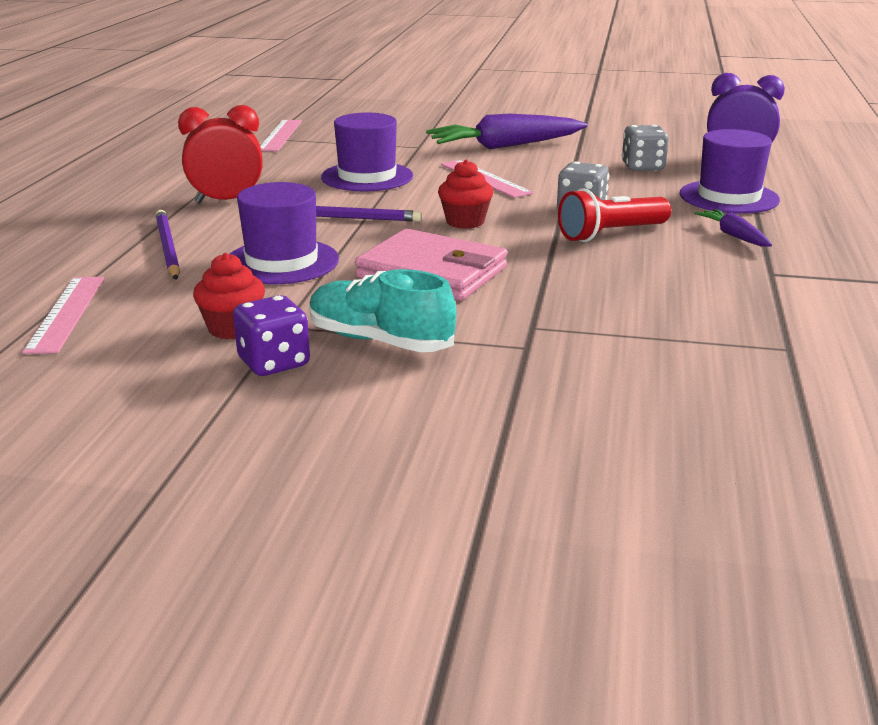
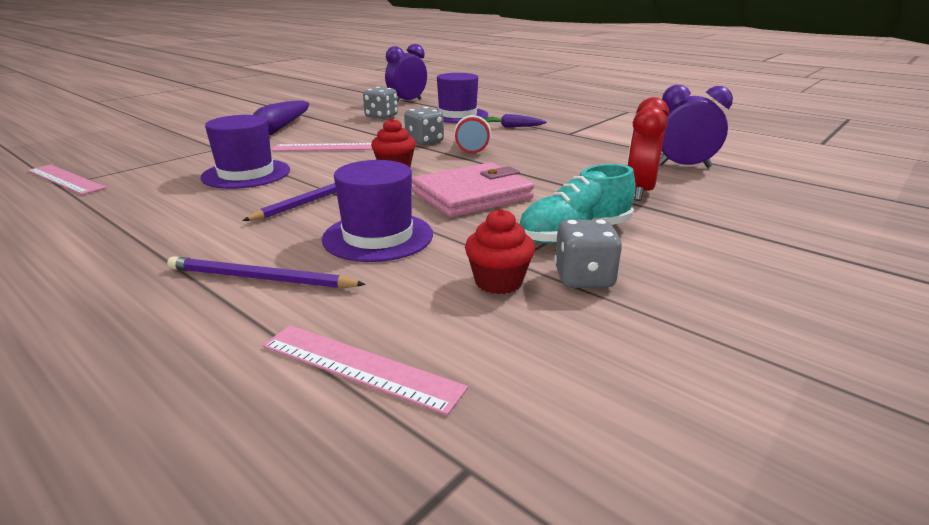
camera: 60 degrees left, 0 degrees up
(227, 201) = (188, 230): red clock -> red clock (639, 192)
(274, 363) = (584, 278): purple dice -> grey dice
(739, 371) = (683, 166): none -> purple clock

